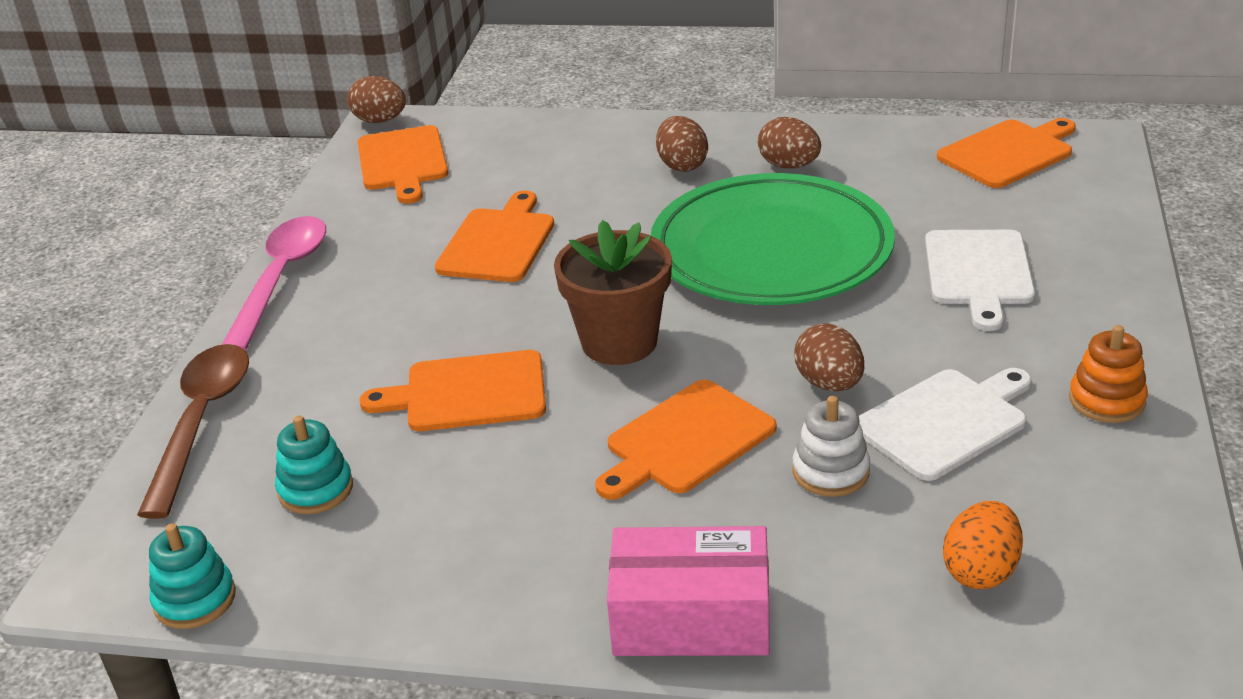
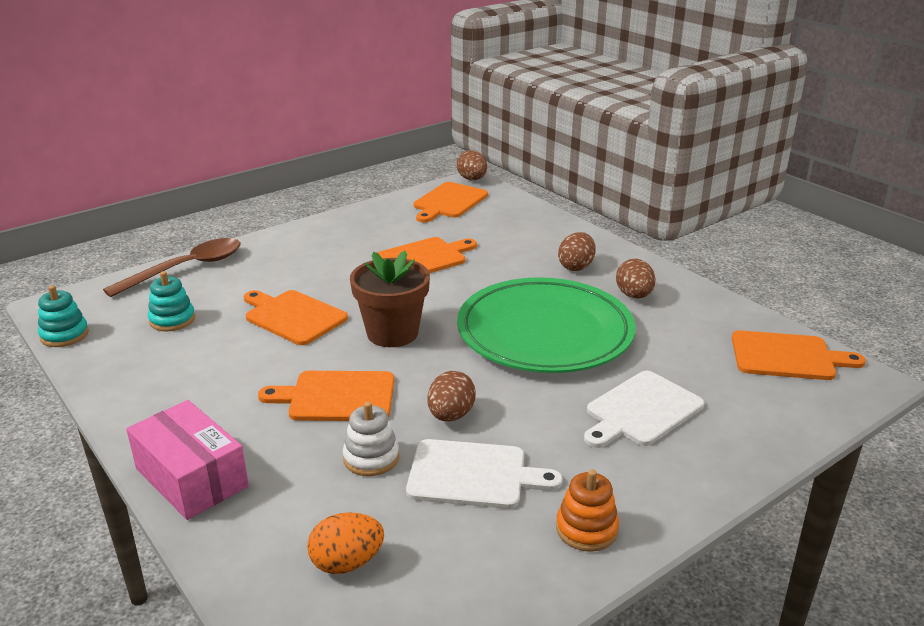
camera: 40 degrees right, 5 degrees down
(281, 279) = (313, 227): pink spoon -> none

